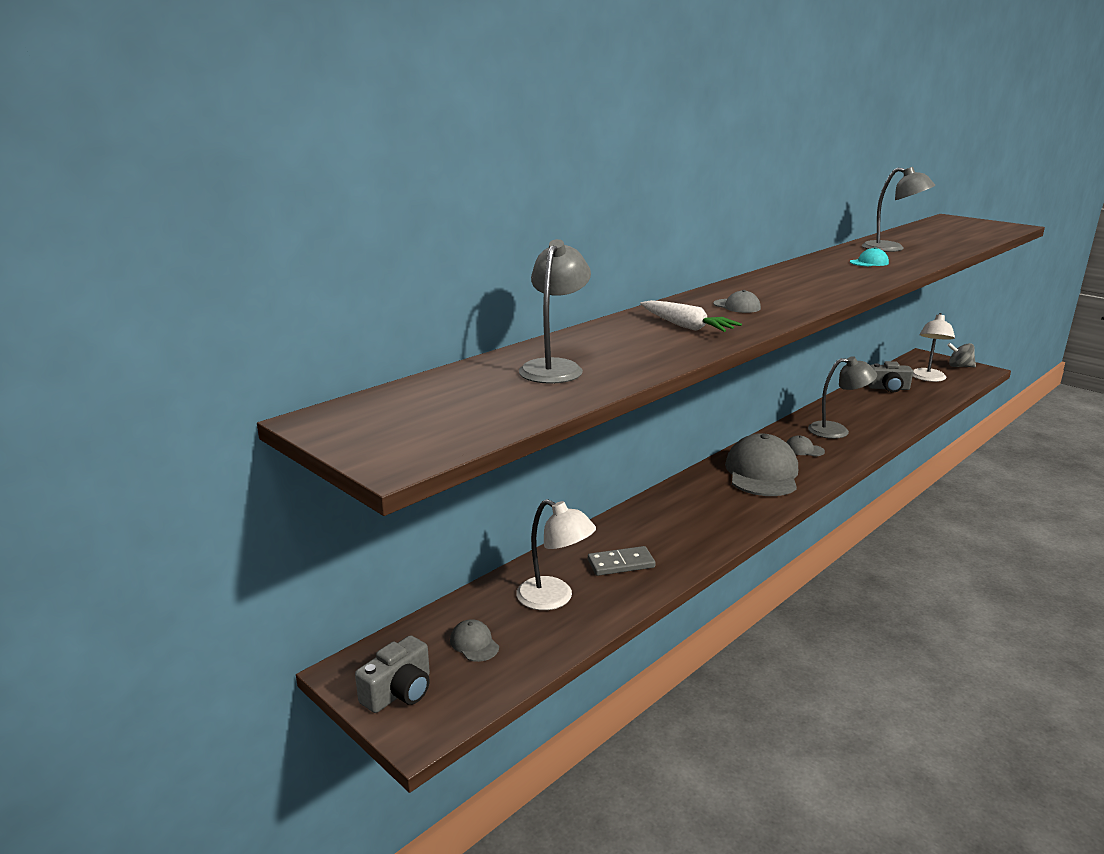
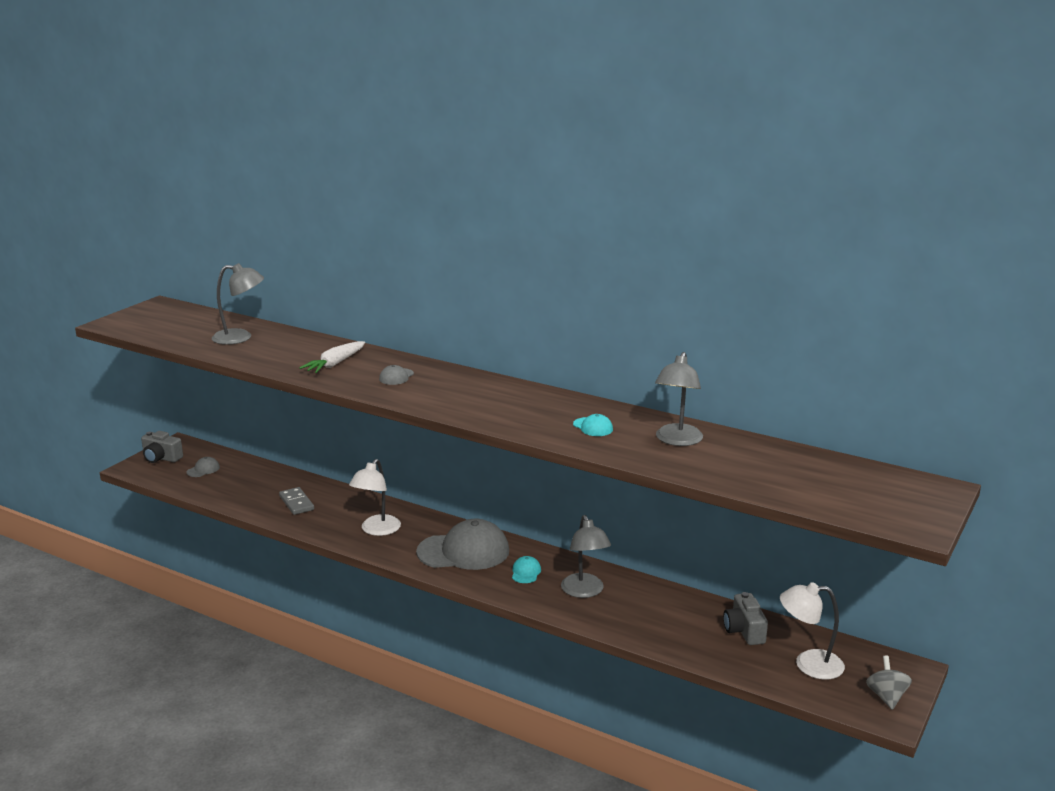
camera: 75 degrees right, 0 degrees up
(554, 598) = (251, 486): white lamp -> white lamp (377, 530)
(804, 449) = (526, 572): grey cap -> turquoise cap

